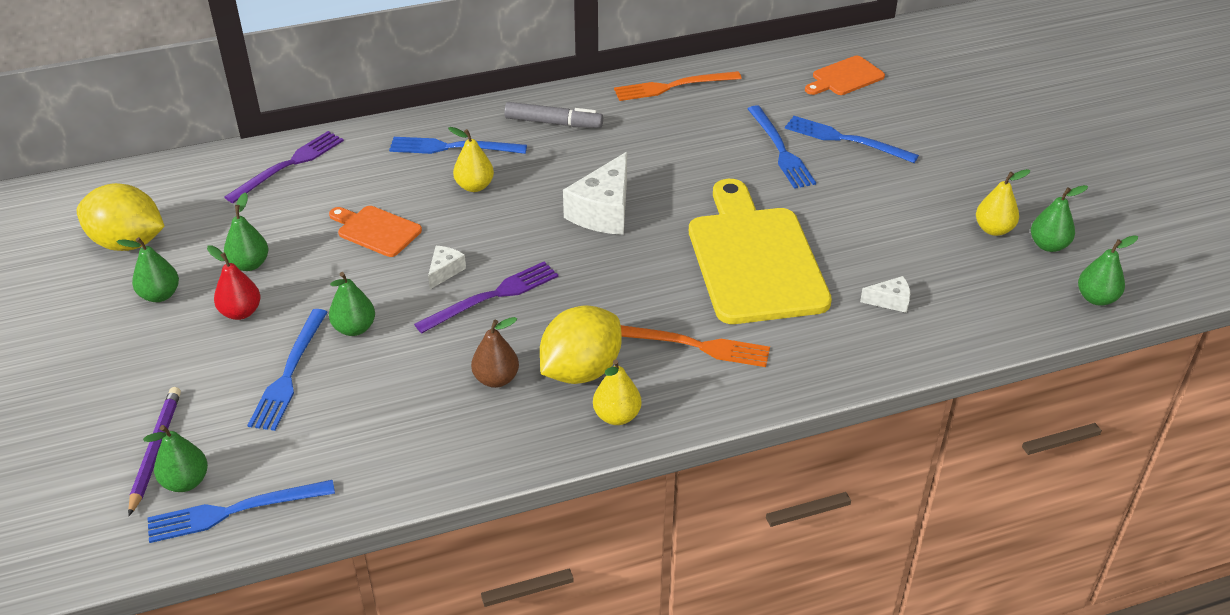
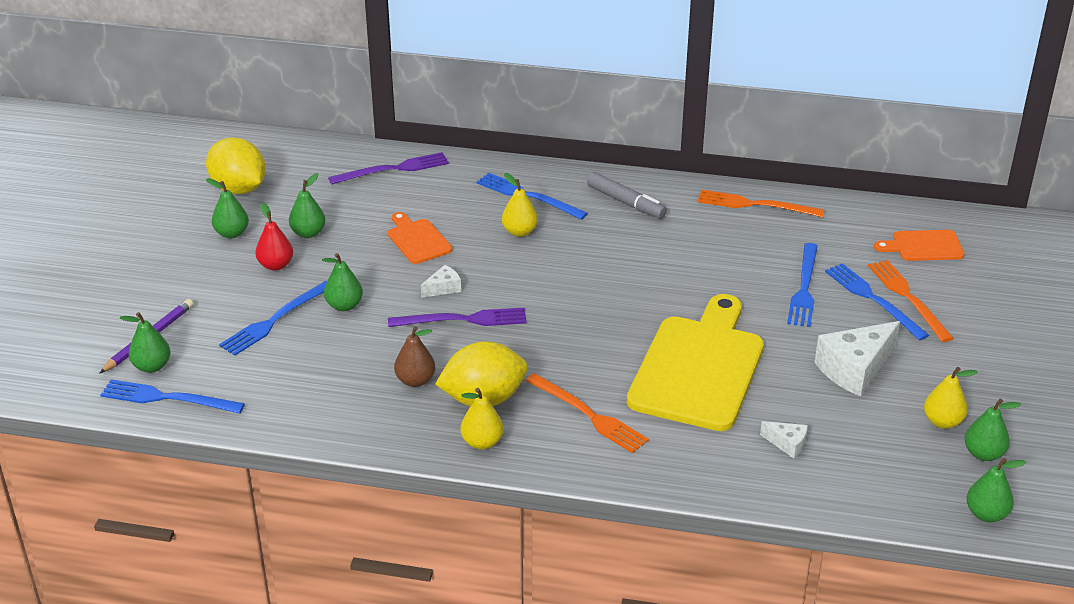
camera: 30 degrees right, 5 degrees down
(604, 211) = (606, 286): white cheese -> white cheese (855, 369)
(872, 128) = (908, 298): none -> orange fork

